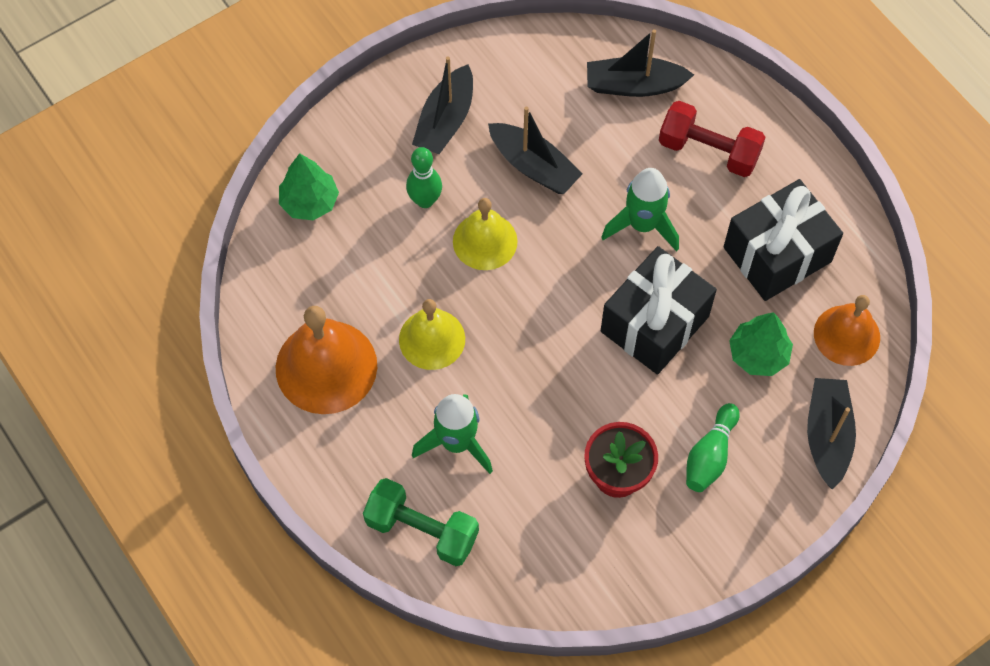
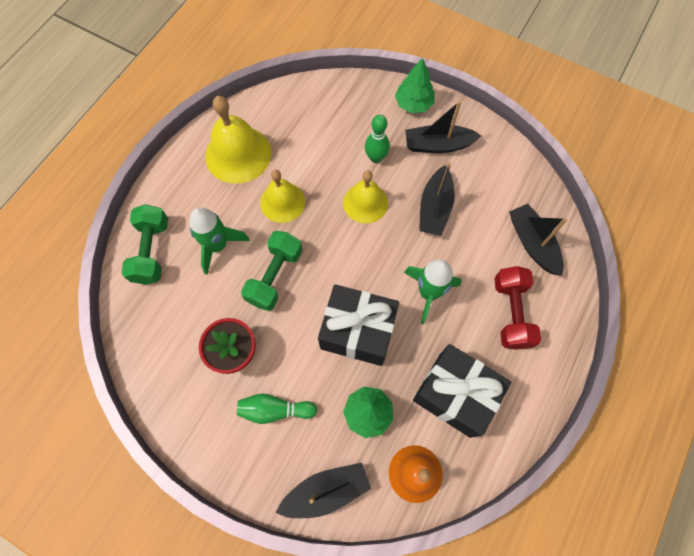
camera: 65 degrees right, 5 degrees up
(309, 202) = (341, 99): green tree -> green tree (413, 104)
(326, 366) = (238, 154): orange bell -> yellow bell
(535, 389) = (275, 276): none -> green dumbbell

